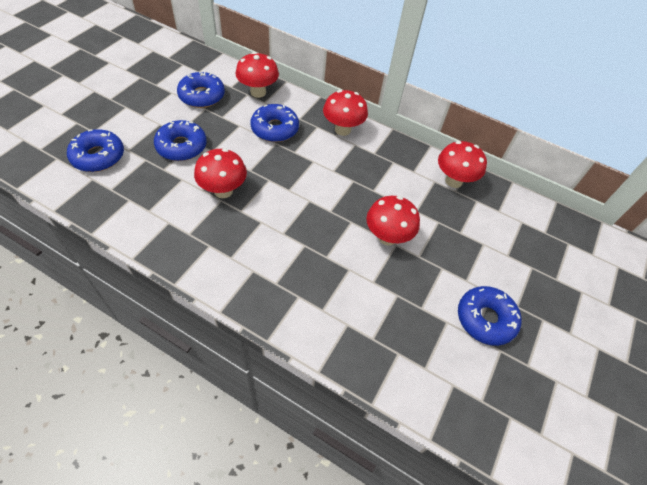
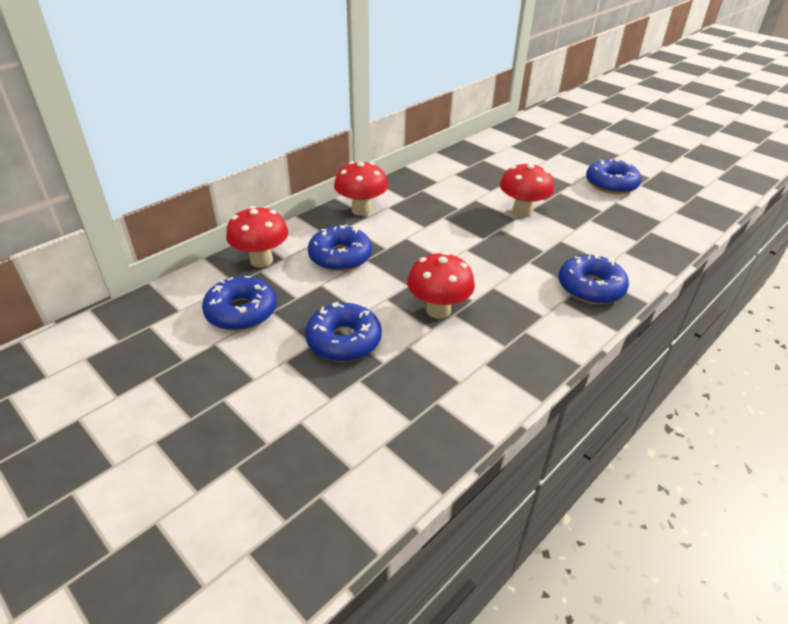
camera: 70 degrees left, 15 degrees down
(98, 156) = (334, 436): blue donut -> blue donut (590, 287)
(453, 181) = (456, 164): red mushroom -> none

